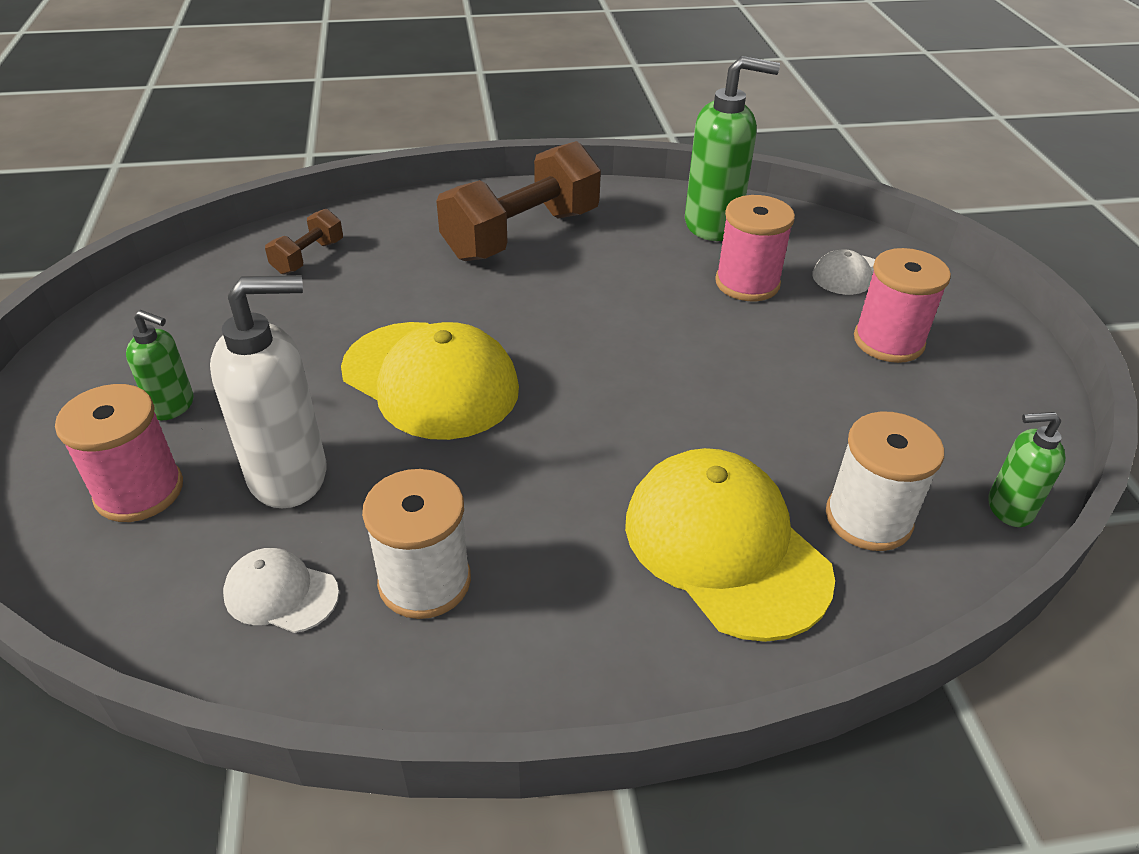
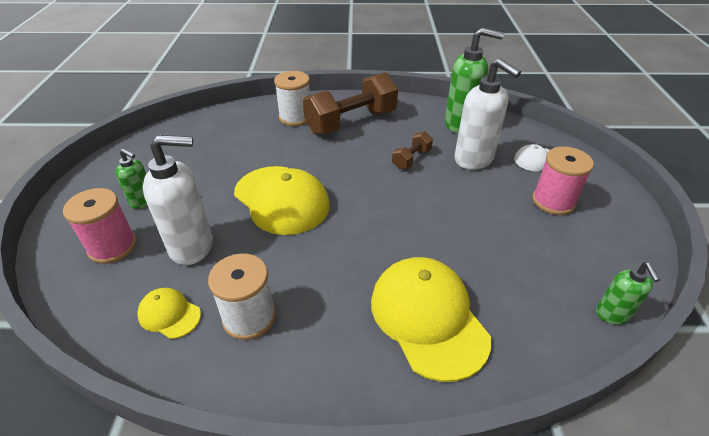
camera: 10 degrees right, 0 degrees up
(281, 593) = (169, 314): white cap -> yellow cap
(308, 257) = (234, 126): brown dumbbell -> brown dumbbell (411, 159)
(747, 283) = (474, 159): pink spool -> white soap dispenser
(868, 518) = (520, 310): white spool -> white spool (295, 117)
(1008, 508) = (612, 314): green soap dispenser -> green soap dispenser turned 105 degrees counterclockwise

